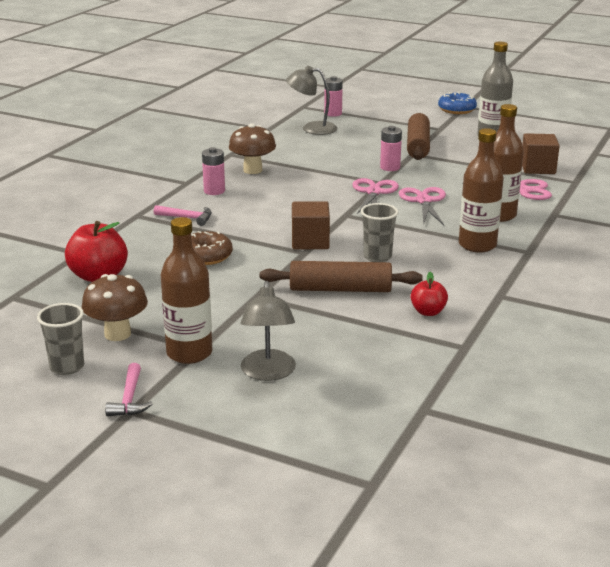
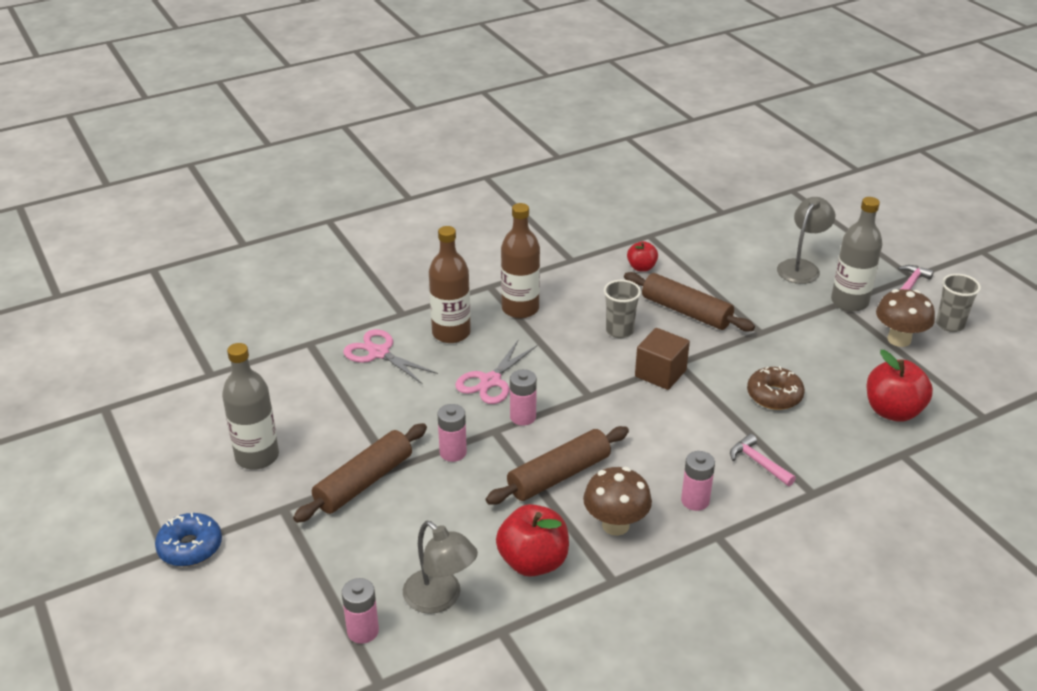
camera: 145 degrees left, 10 degrees up
(189, 353) = (849, 302): brown bottle -> grey bottle
(282, 148) = (533, 562): none -> red apple
(312, 177) = (559, 476): none -> brown rolling pin
(373, 192) = (523, 417): pink scissors -> pink battery
(538, 168) = (307, 378): brown cube -> none

